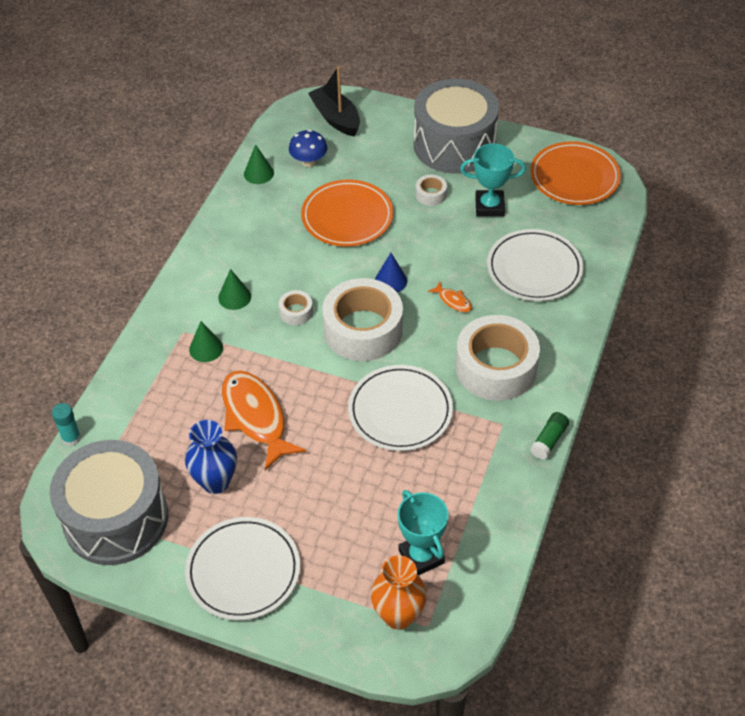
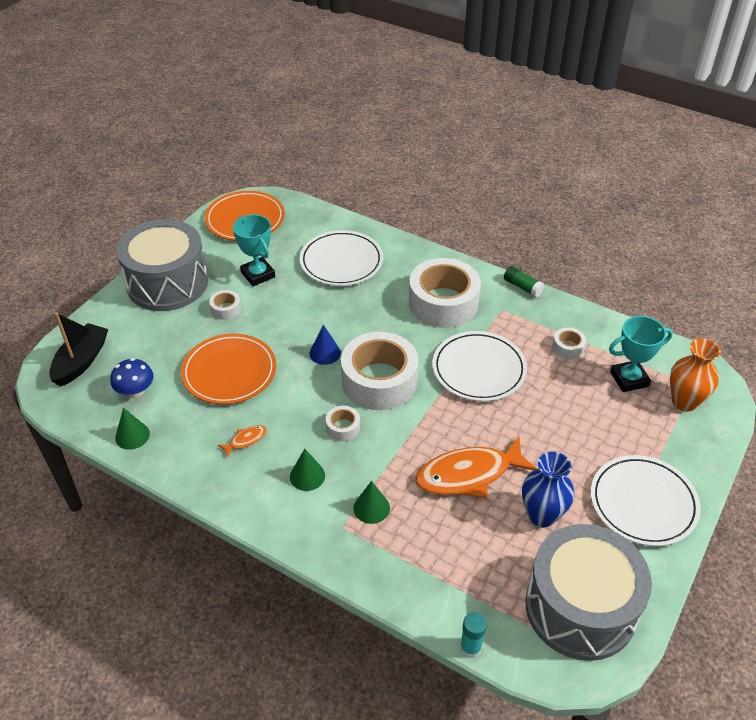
camera: 80 degrees left, 5 degrees down
(336, 118) = (81, 361): black boat -> black boat turned 135 degrees clockwise
(453, 301) = (362, 316): orange fish -> orange fish (245, 440)
(457, 492) = (568, 347): none -> white tape
(489, 206) = (258, 274): turquoise trophy -> turquoise trophy turned 45 degrees counterclockwise

